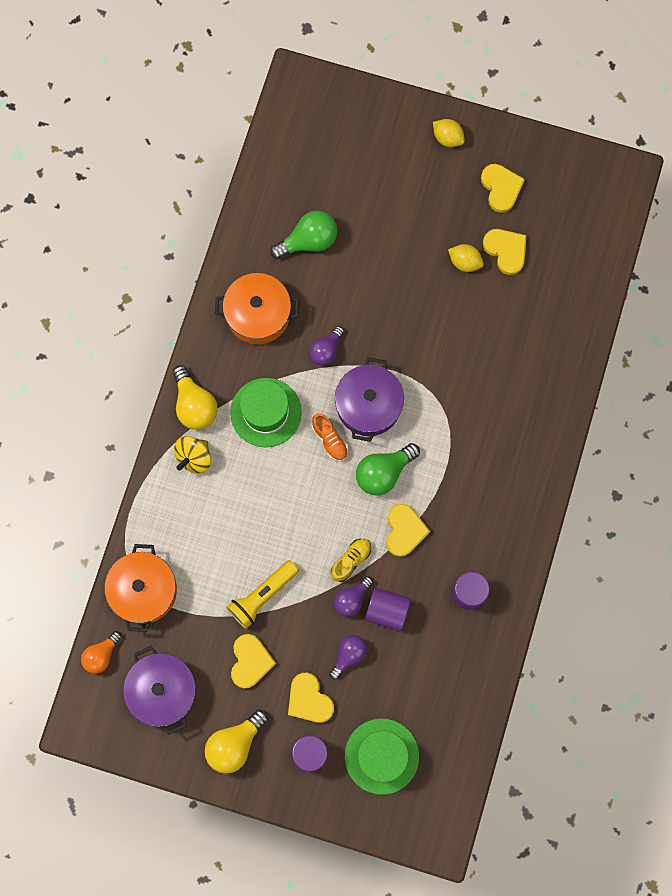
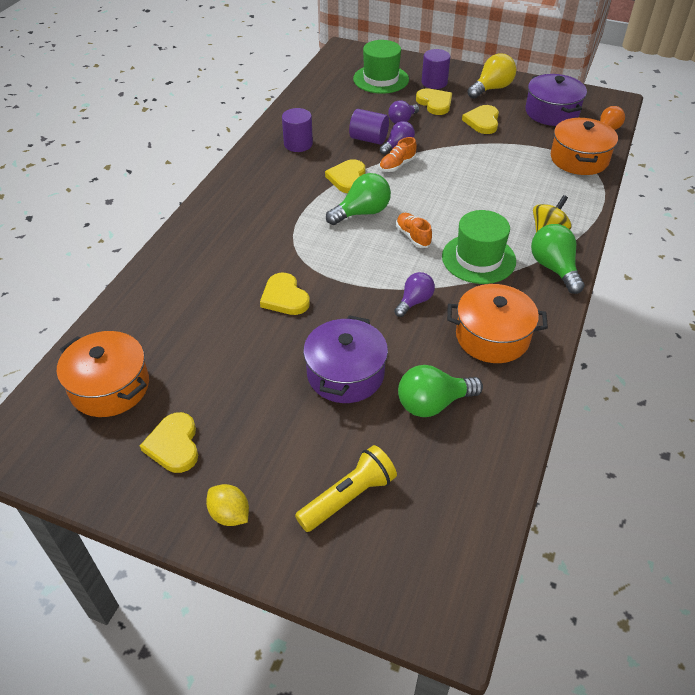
camera: 175 degrees left, 30 degrees down
(194, 405) = (554, 268): yellow light bulb -> green light bulb
(262, 596) = (475, 151): yellow flashlight -> yellow flashlight (348, 497)
(351, 560) = (397, 165): yellow shoe -> orange shoe
(368, 405) = (372, 258): purple pot -> purple pot (345, 374)
(465, 262) = (242, 369): yellow lemon -> none
(506, 250) = (189, 377): yellow heart -> yellow heart (284, 297)
(567, 235) = (110, 387): none -> orange pot

